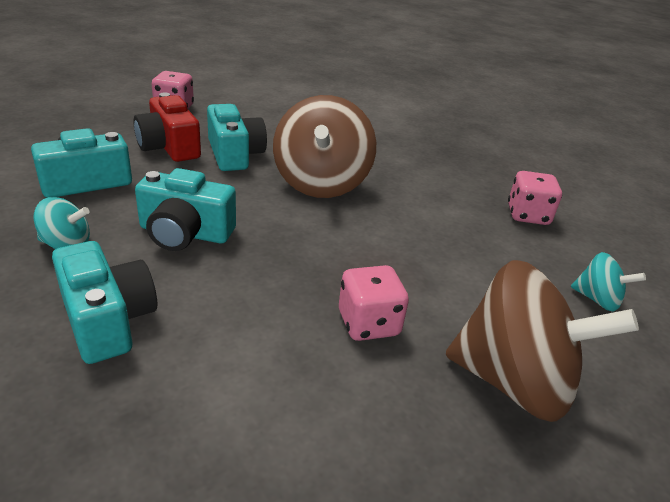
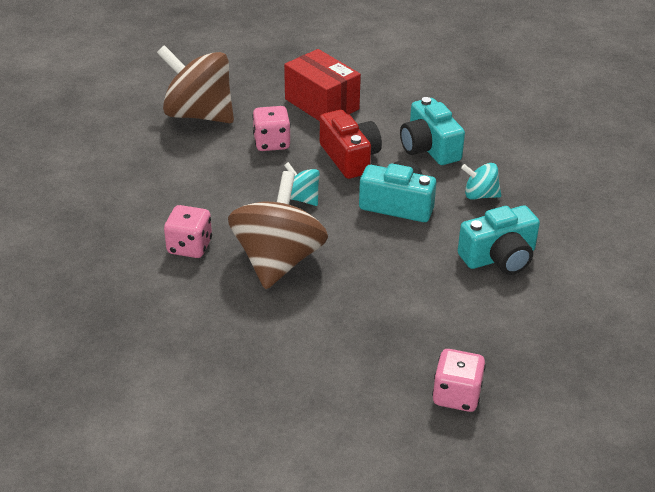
camera: 170 degrees left, 5 degrees up
(169, 147) = (439, 311): red camera -> red camera (350, 157)
(234, 154) = (367, 301): turquoise camera -> none
(296, 421) = (322, 104): none -> red box
(527, 215) = (89, 224): pink dice -> pink dice (189, 247)
(597, 300) = (101, 154): turquoise spinning top -> turquoise spinning top (301, 198)

